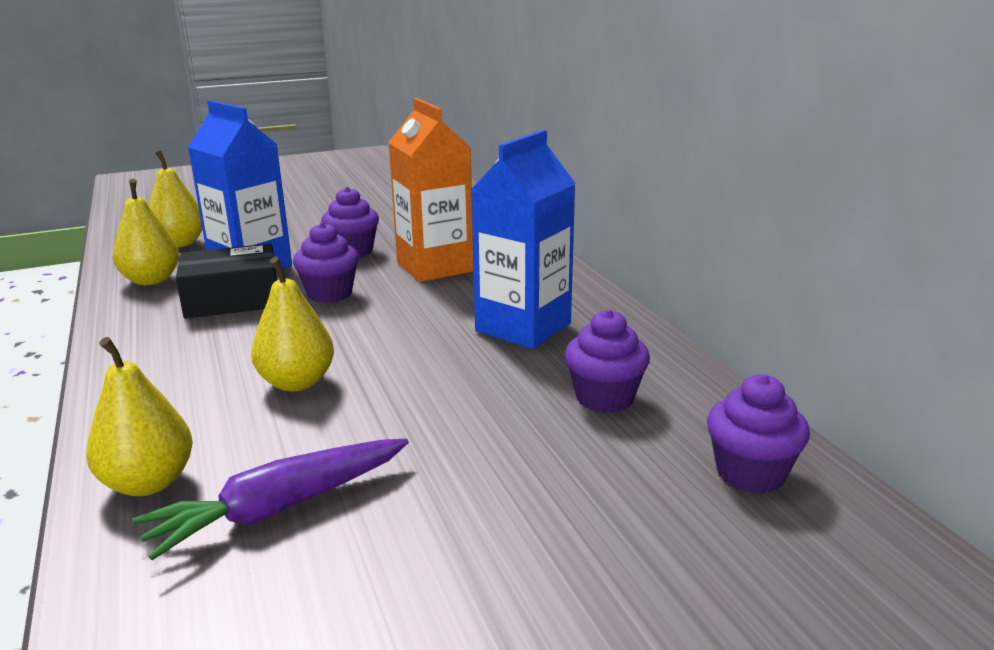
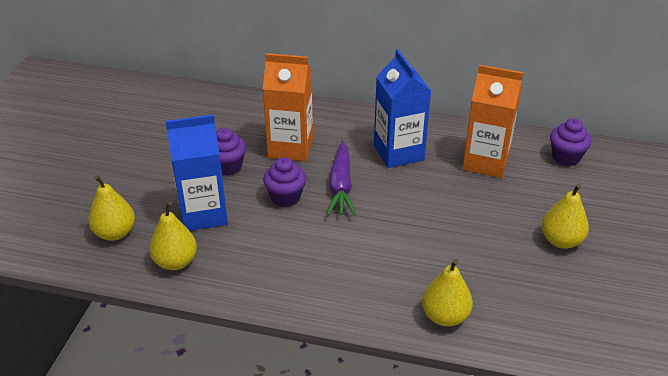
camera: 55 degrees left, 15 degrees up
(232, 299) = (251, 236): black box -> none
(280, 508) = (497, 281): purple carrot -> purple carrot (341, 185)
(297, 382) = (387, 243): yellow pear -> yellow pear (561, 241)
(604, 398) = (485, 162): purple cupcake -> orange carton

